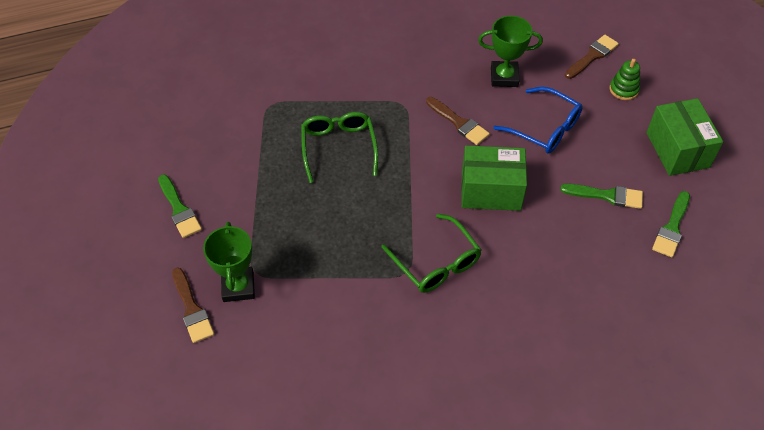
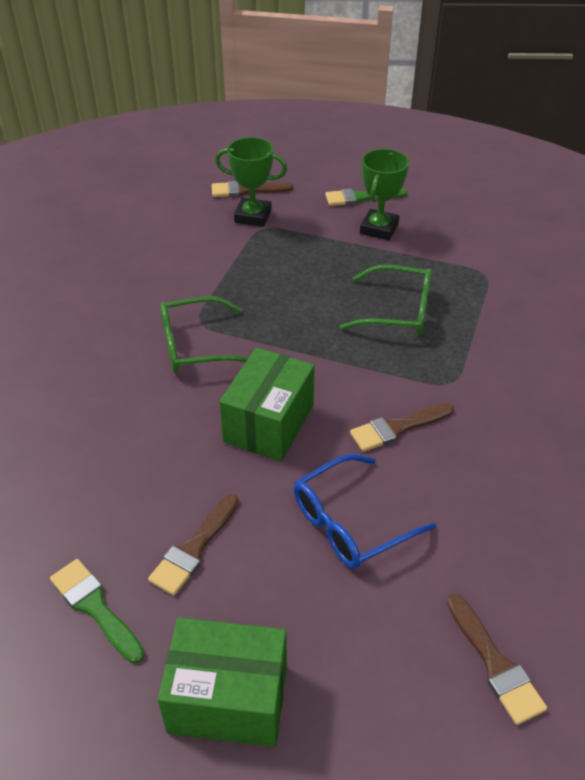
camera: 110 degrees right, 10 degrees down
(504, 77) = (474, 510): green trophy -> green trophy (379, 229)
(607, 196) = (194, 548): green brush -> brown brush
(623, 89) = (396, 678): green stacking toy -> none

